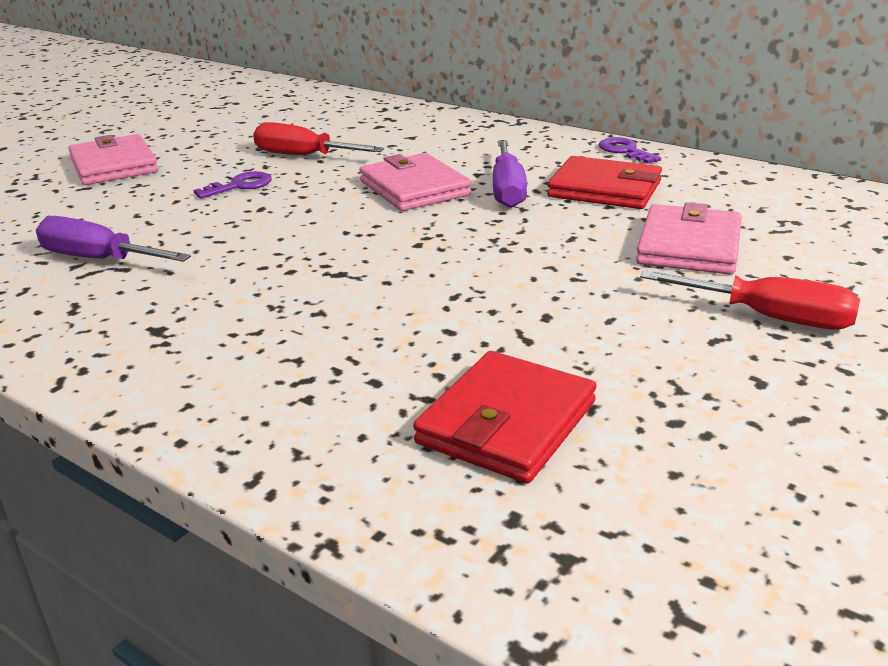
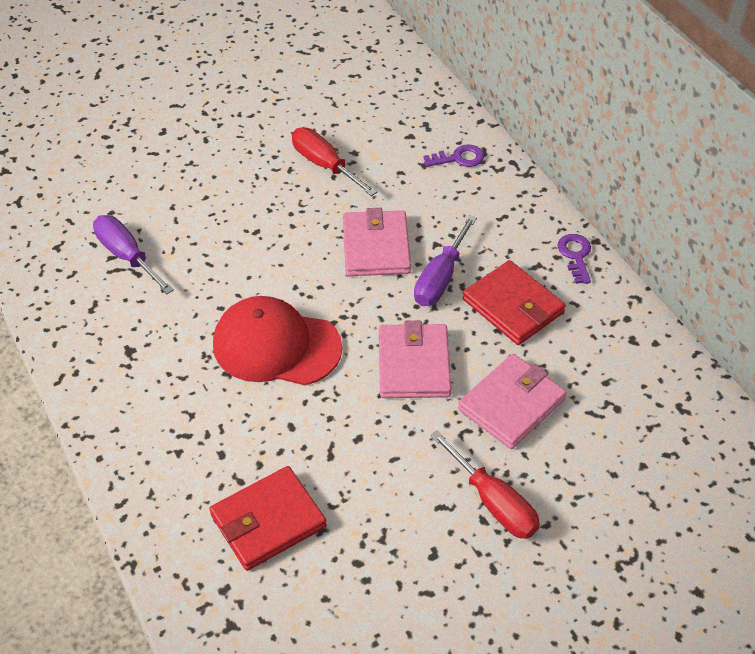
camera: 25 degrees right, 20 degrees up
(114, 165) = (185, 127): pink wallet -> pink wallet (413, 364)
(240, 186) = (257, 193): purple key -> purple key (459, 158)
(364, 276) = (276, 346): none -> red cap

